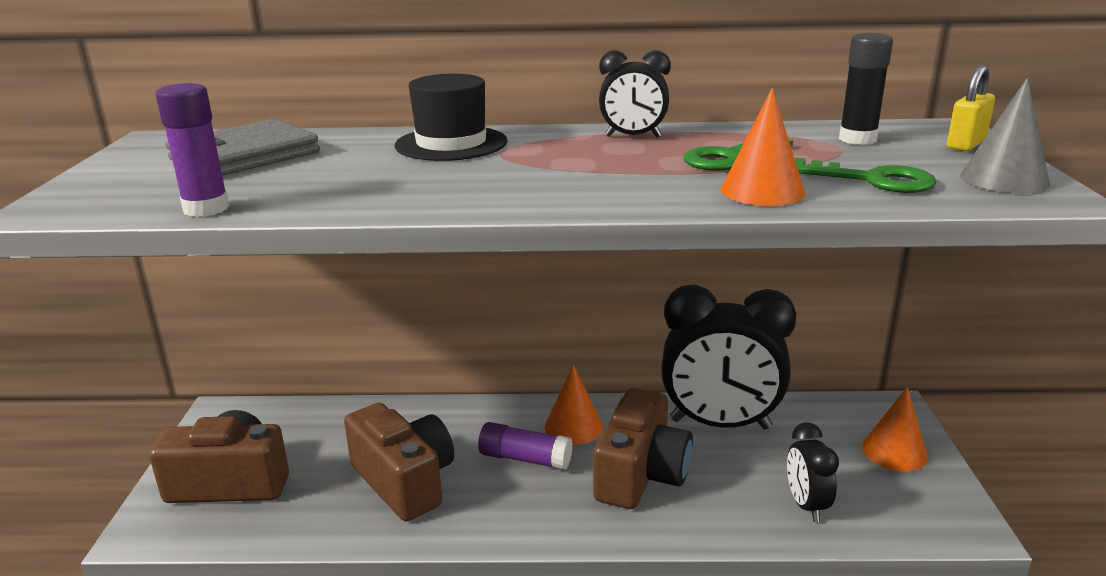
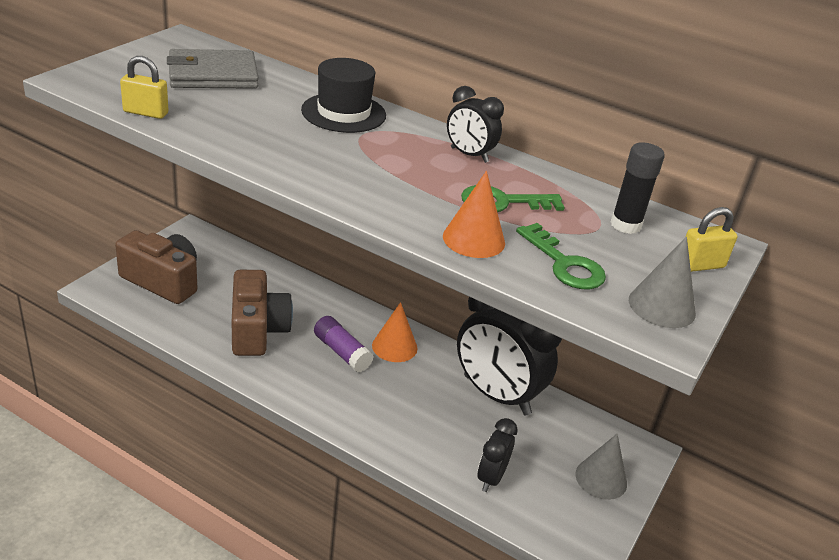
camera: 25 degrees right, 10 degrees up
(206, 209) = (145, 112): purple glue stick -> yellow padlock
(641, 474) = (404, 400): brown camera -> none
(894, 451) = (601, 478): orange cone -> grey cone

